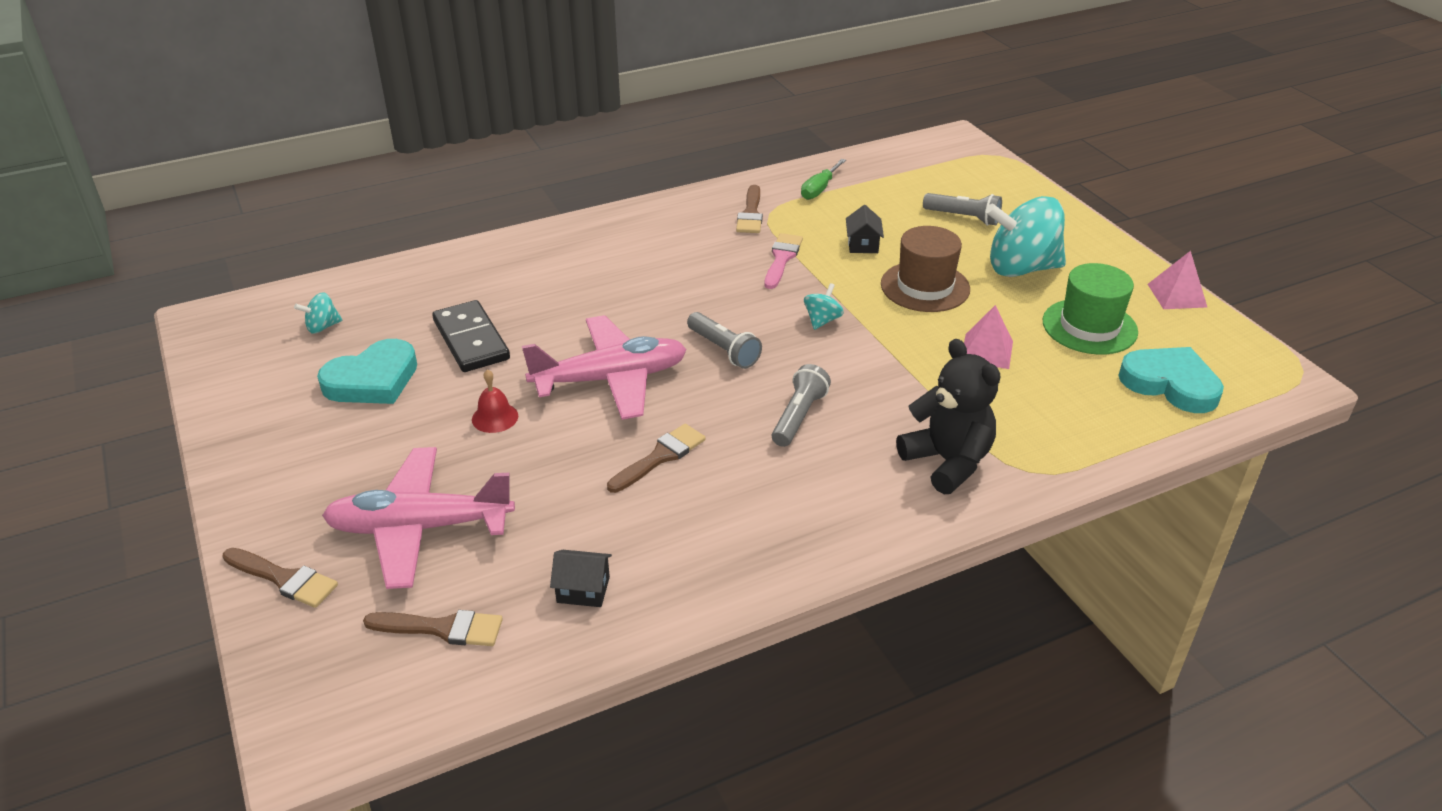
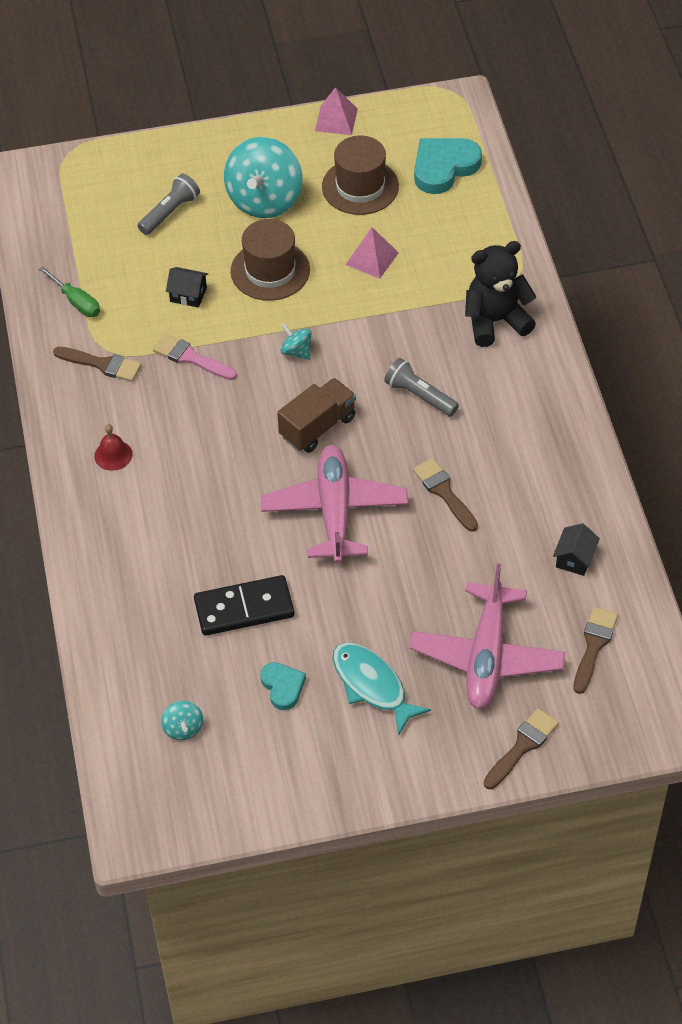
camera: 75 degrees left, 15 degrees up
(372, 380) = (282, 687): turquoise heart -> turquoise heart, size x0.57
(375, 442) = (372, 685): none -> turquoise fish
(495, 417) = (363, 598): red bell -> red bell (113, 455)
(723, 350) = (317, 427): grey flashlight -> brown truck
(1089, 326) = (360, 186): green hat -> brown hat

